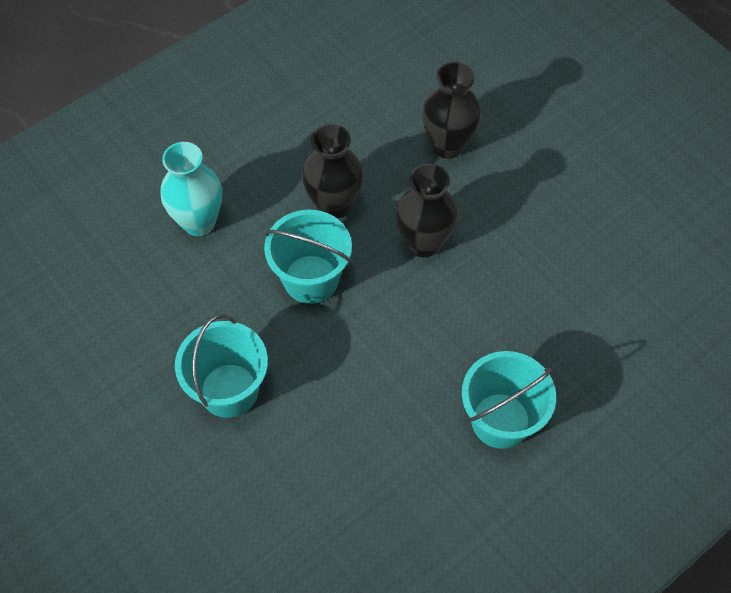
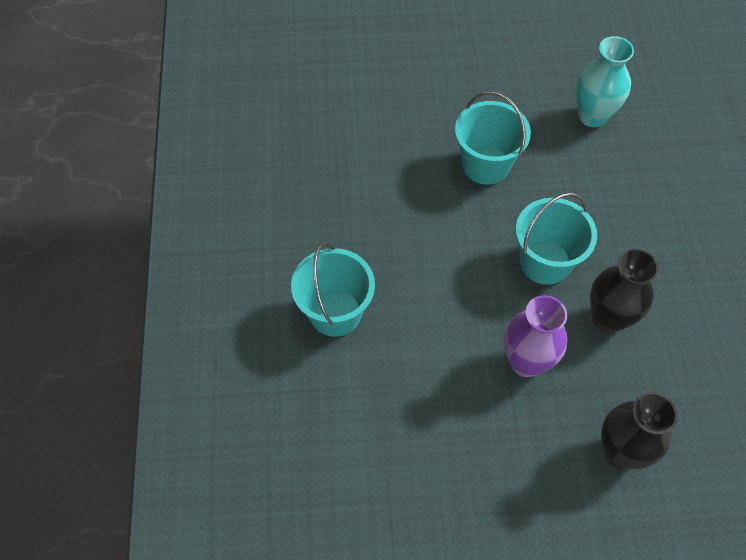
camera: 125 degrees right, 0 degrees up
(199, 222) = (649, 217): turquoise vase -> turquoise vase (592, 116)
(423, 243) = (526, 362): black vase -> purple vase

